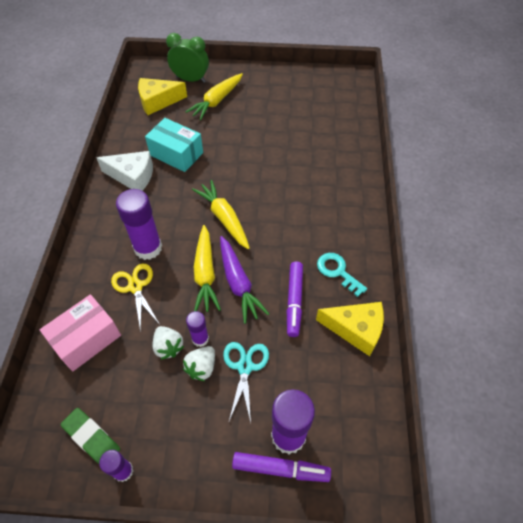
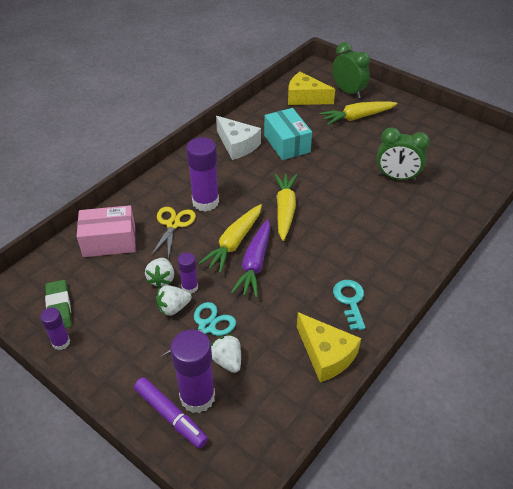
camera: 35 degrees right, 10 degrees down
(286, 386) = (227, 361): none -> white strawberry
(289, 142) = (397, 177): none -> green clock
(294, 301) = (290, 302): purple marker -> none

